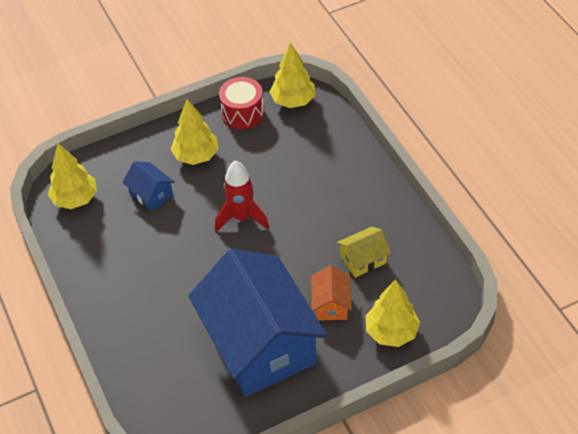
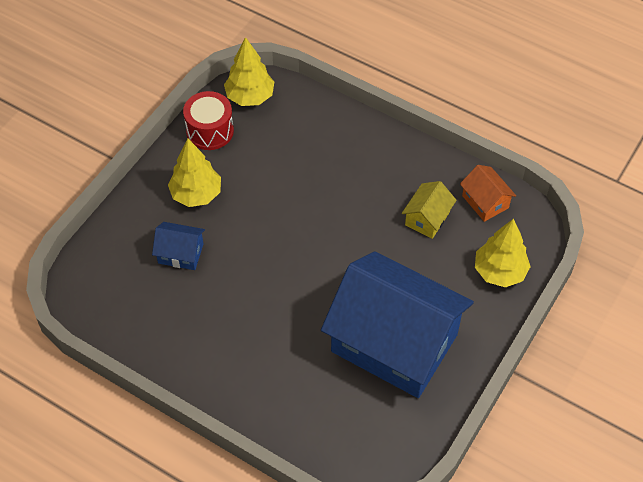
camera: 35 degrees left, 5 degrees up
(75, 199) = (106, 295): yellow tree -> none
(242, 217) = (287, 233): red rocket -> none
(331, 304) = (429, 273): orange house -> orange house (485, 202)

